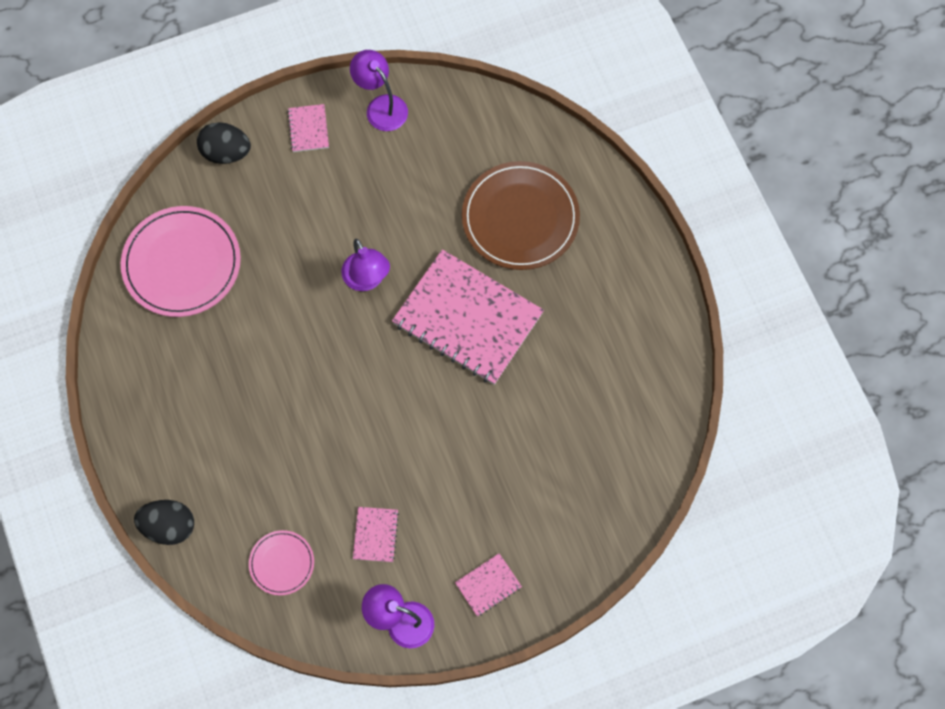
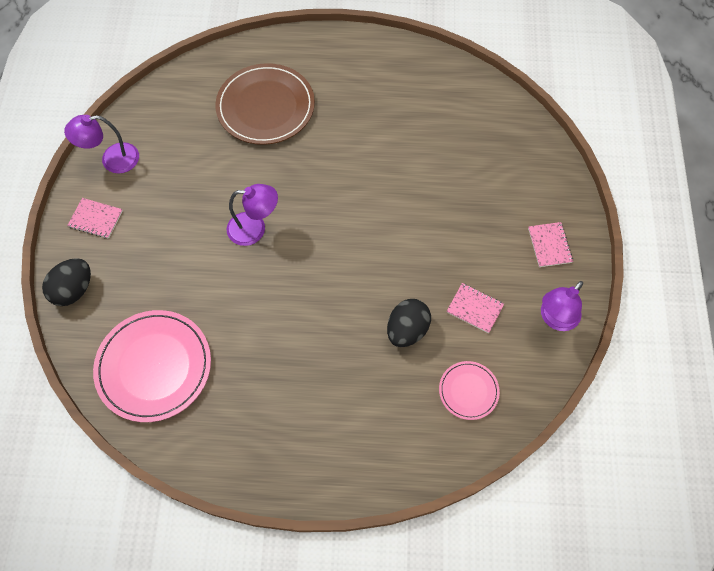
camera: 65 degrees left, 5 degrees down
(169, 526) = (394, 474): black egg -> black egg (407, 330)
(467, 318) = (327, 173): pink notebook -> none

